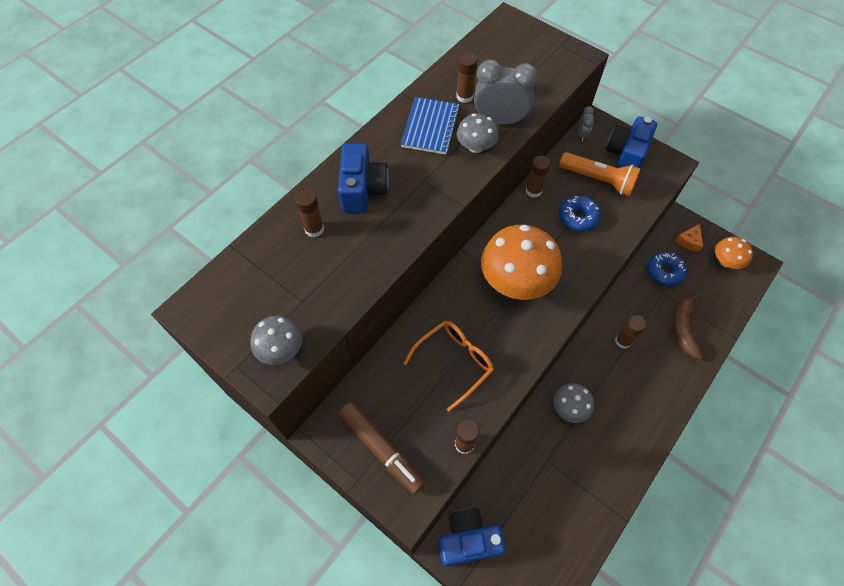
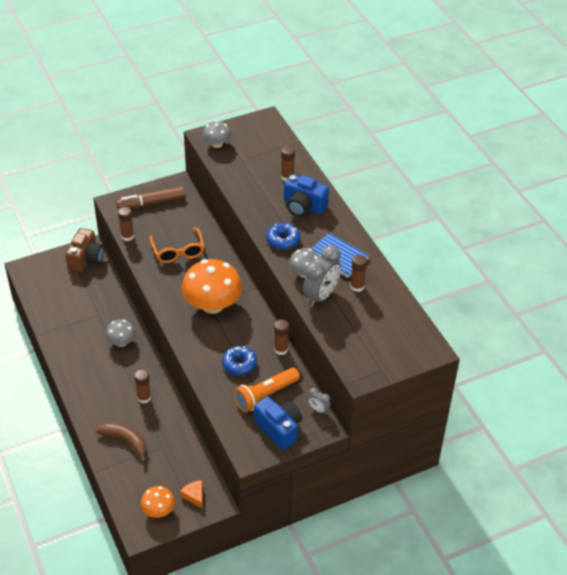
camera: 115 degrees right, 15 degrees down
(468, 540) = (86, 259): blue camera -> brown camera
(664, 272) = (179, 459): blue donut -> blue donut (283, 240)

